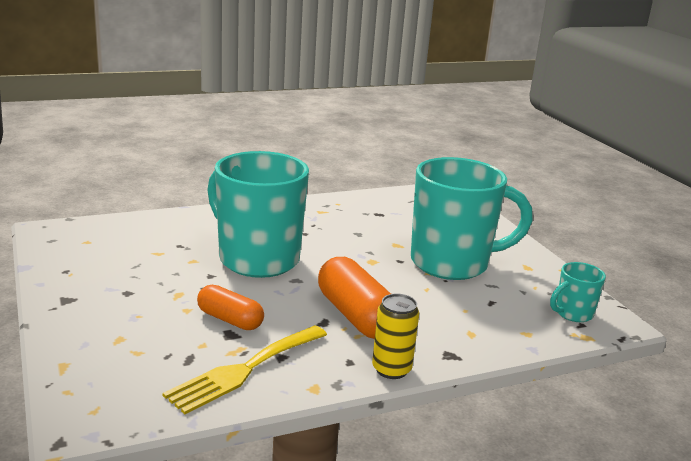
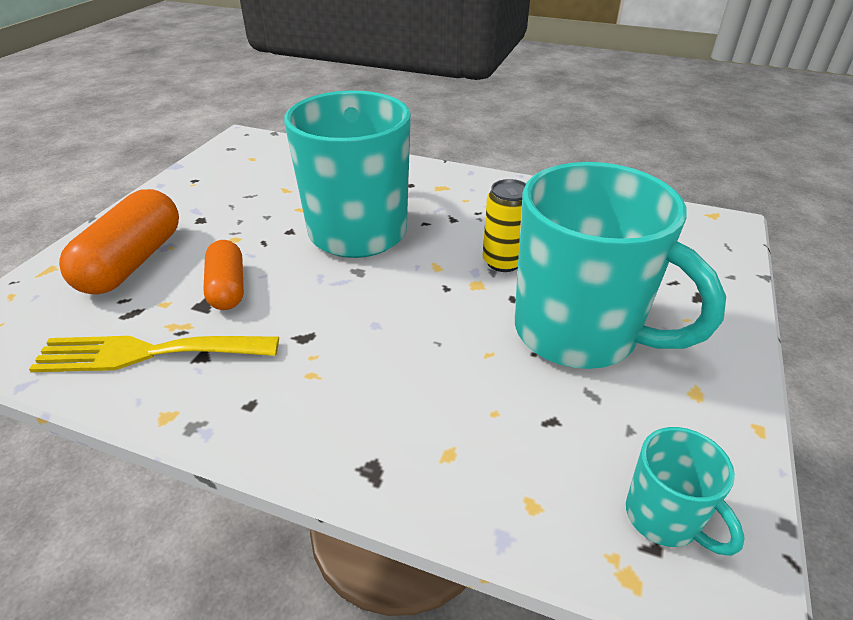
camera: 45 degrees right, 15 degrees up
(356, 316) = (348, 348): orange capsule -> orange capsule (132, 262)
(391, 369) = (273, 445): yellow can -> yellow can (503, 262)
(572, 313) = (664, 518): turquoise mug -> turquoise mug turned 135 degrees counterclockwise

